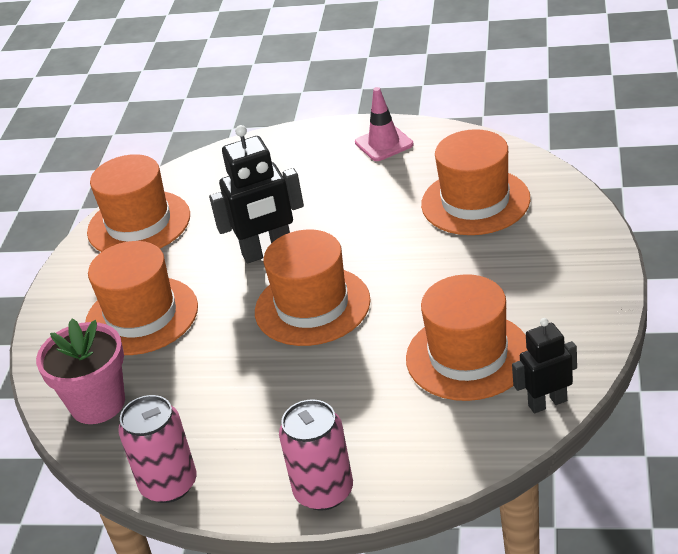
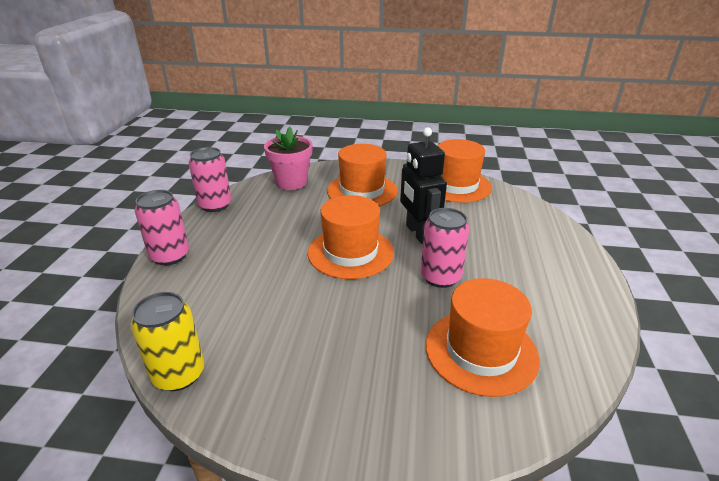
camera: 85 degrees right, 5 degrees down
(361, 230) = (440, 277): none -> pink can
(384, 144) = (575, 294): pink traffic cone -> none
(468, 356) = (260, 329): orange hat -> none
(547, 403) = (179, 374): black robot -> yellow can

